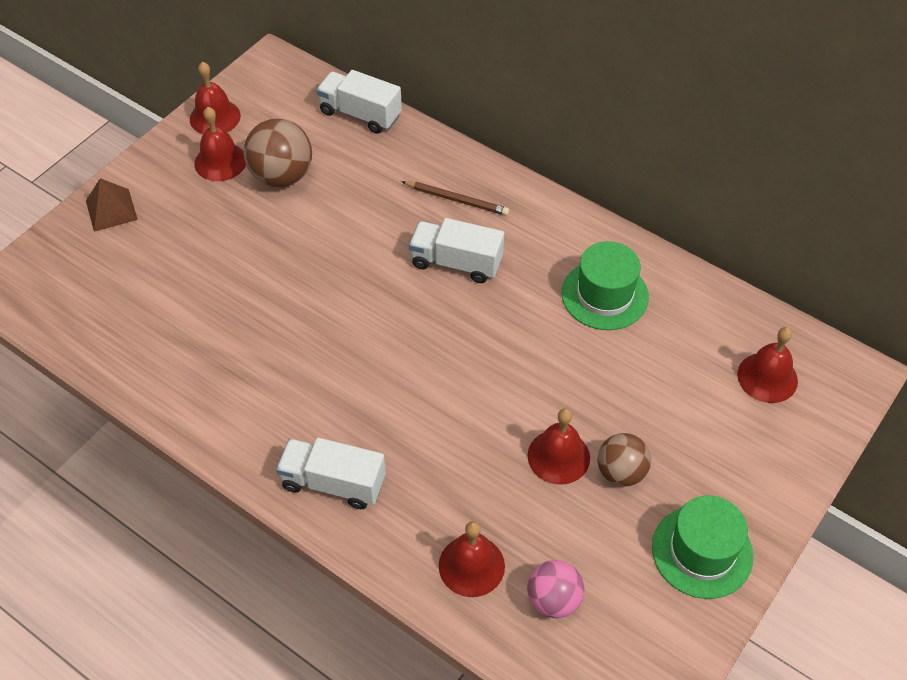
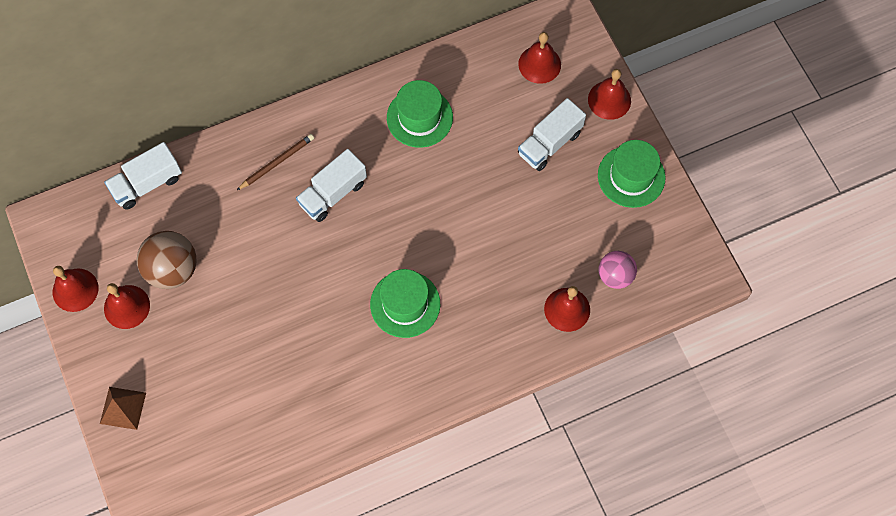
camera: 60 degrees left, 15 degrees up
(333, 483) = (461, 362): white truck -> white truck (549, 143)
(370, 391) = (405, 304): none -> green hat
(558, 456) = (522, 217): red bell -> red bell (609, 100)
(621, 472) = (554, 188): brown ball -> none

